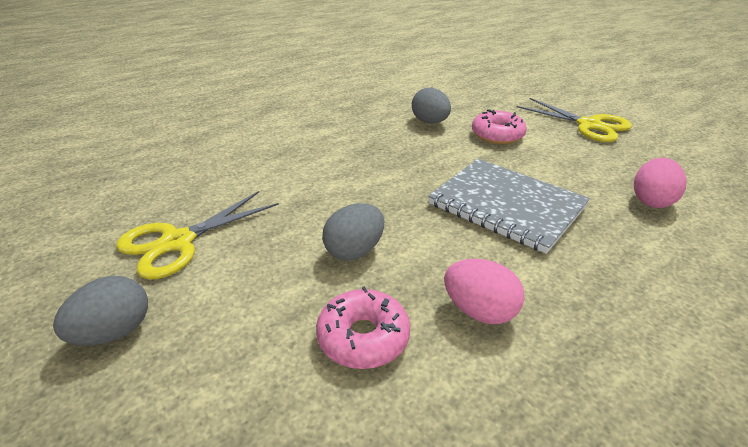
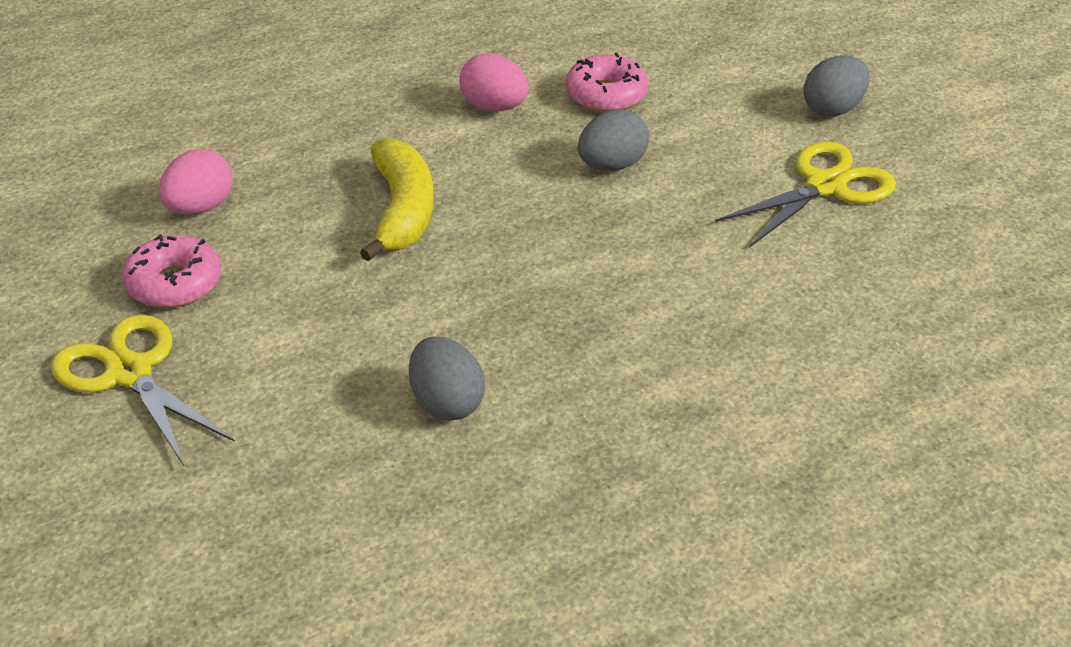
camera: 175 degrees left, 5 degrees up
(497, 135) = (331, 355): pink donut -> pink donut (174, 284)
(506, 205) = (402, 211): grey notebook -> yellow banana

